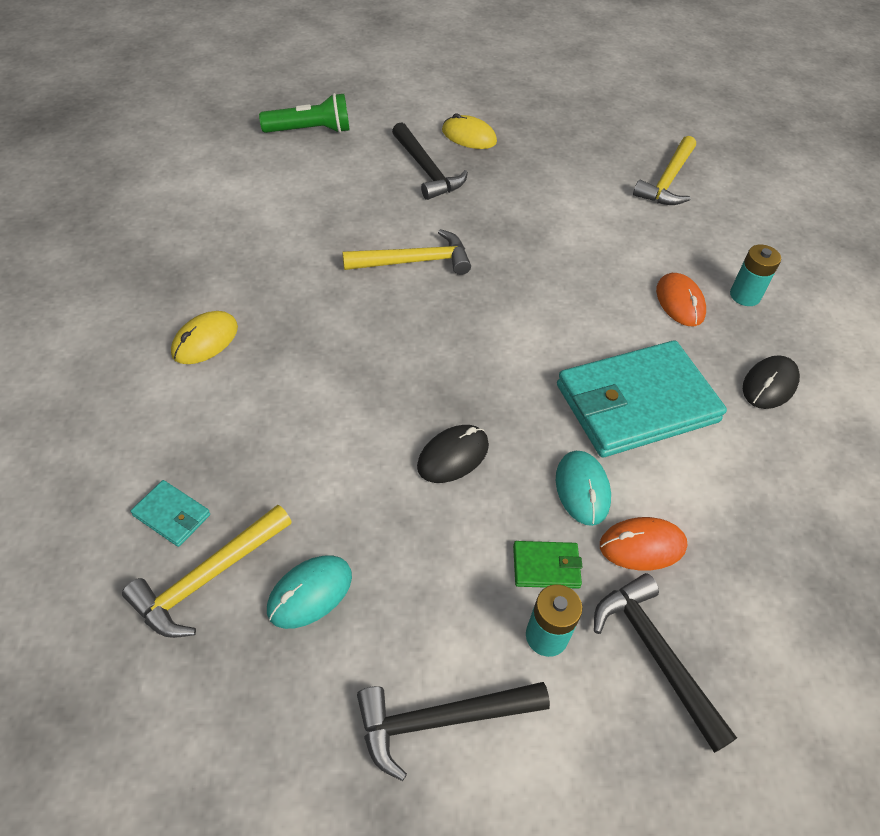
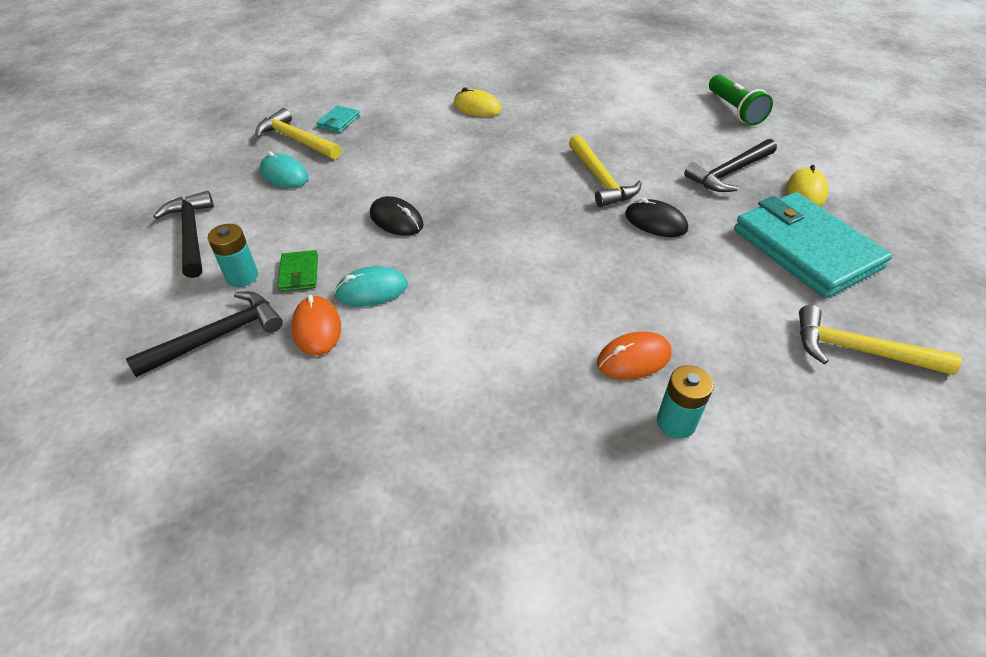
camera: 85 degrees right, 5 degrees down
(636, 403) = (474, 323): turquoise wallet -> turquoise wallet (805, 249)
(769, 385) = (531, 437): black mouse -> black mouse (655, 222)

